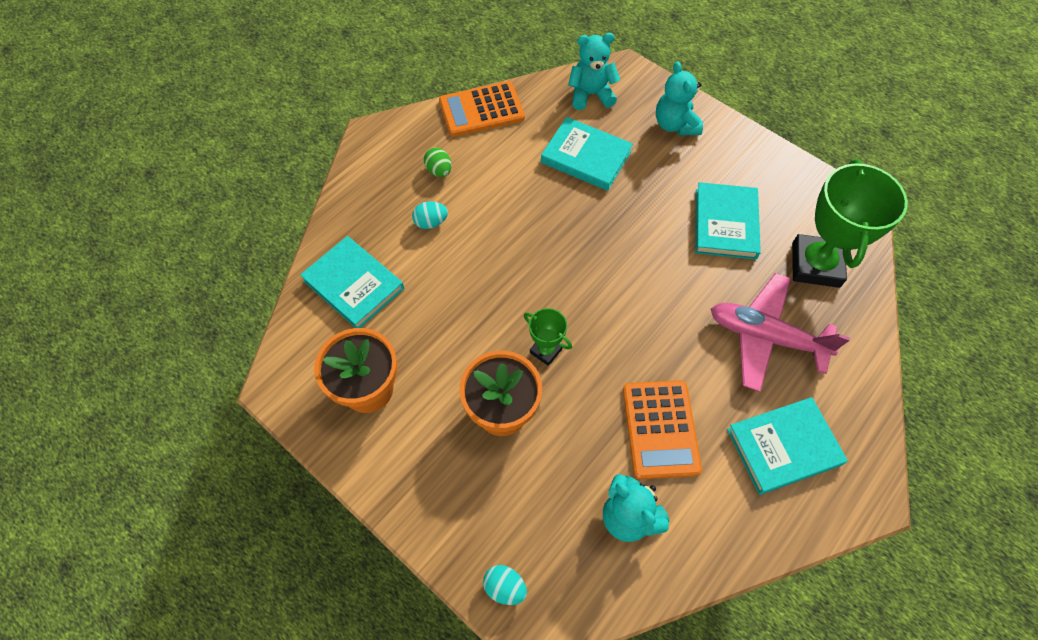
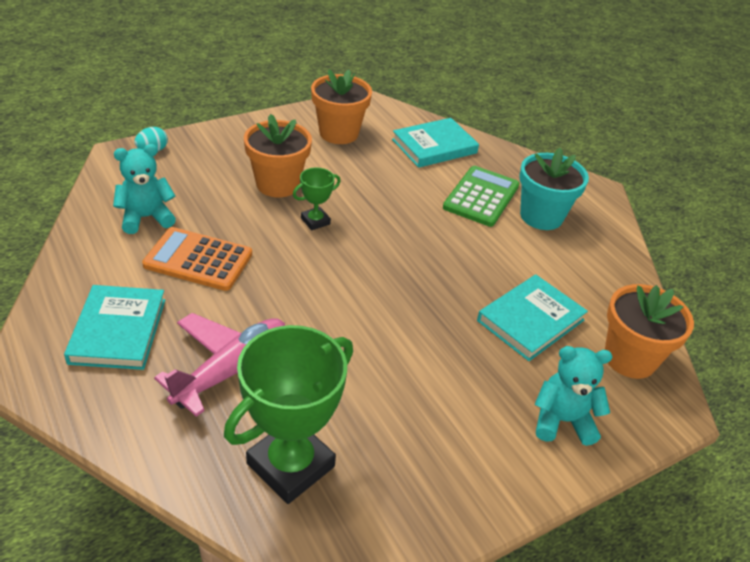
camera: 105 degrees right, 20 degrees down
(431, 222) = (481, 197): turquoise egg -> green calculator
(439, 171) = (541, 216): green egg -> turquoise flower pot
(481, 110) = (618, 264): orange calculator -> none
(590, 95) = (630, 358): turquoise teddy bear -> orange flower pot
(725, 223) = (390, 403): turquoise book -> none
(815, 265) = (290, 465): green trophy -> green trophy turned 75 degrees counterclockwise

